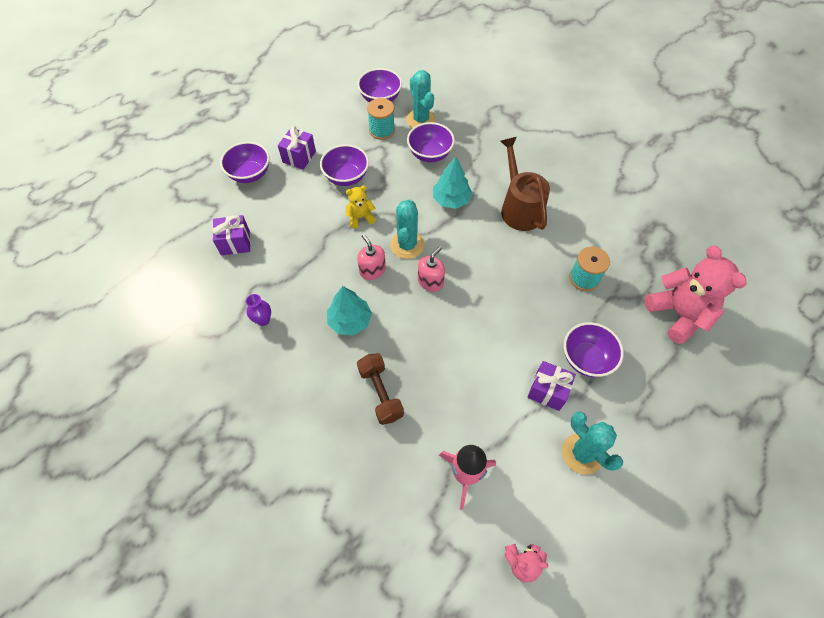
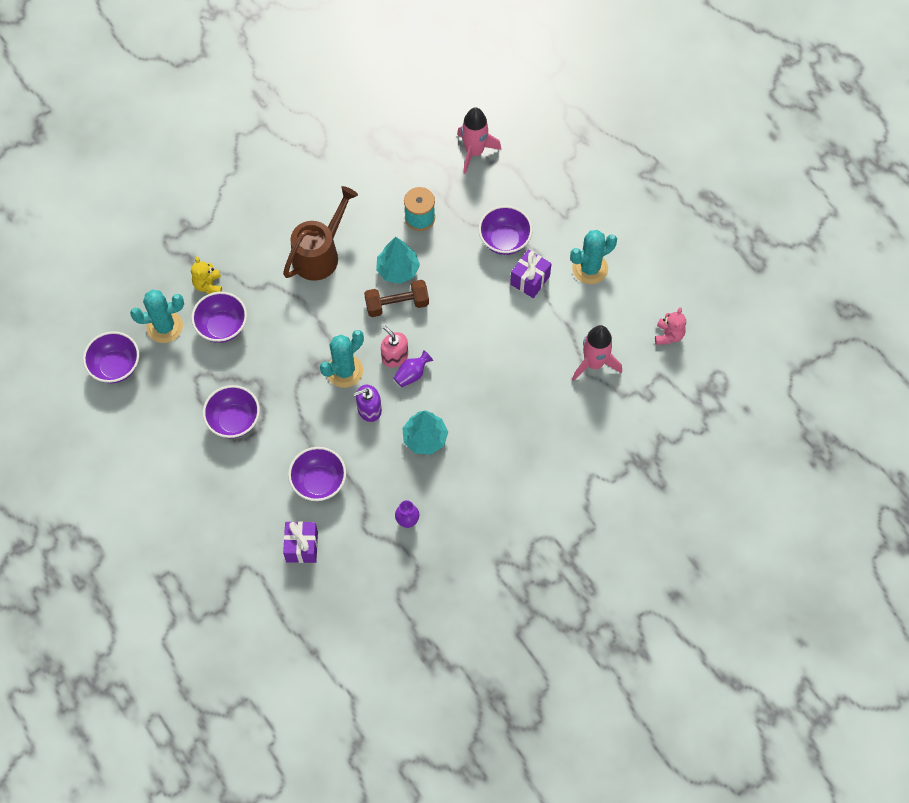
camera: 80 degrees left, 5 degrees up
(250, 174) = (203, 527): purple bowl -> purple bowl (319, 482)
(299, 157) = (189, 470): purple gift -> none
(360, 217) = (296, 412): yellow teddy bear -> yellow teddy bear (208, 285)
(372, 270) = (369, 409): pink soap dispenser -> purple soap dispenser
(380, 393) = (507, 420): brown dumbbell -> brown dumbbell (397, 304)
(382, 130) = (170, 372): turquoise spool -> none
(407, 245) = (344, 371): turquoise cactus -> turquoise cactus turned 60 degrees counterclockwise
(415, 299) = (412, 374): none -> purple vase
(451, 200) = (294, 317): turquoise tree -> turquoise tree (398, 270)
(519, 207) = (320, 253): brown watering can -> brown watering can turned 135 degrees clockwise
(678, 314) = (474, 152): pink teddy bear -> pink rocket

